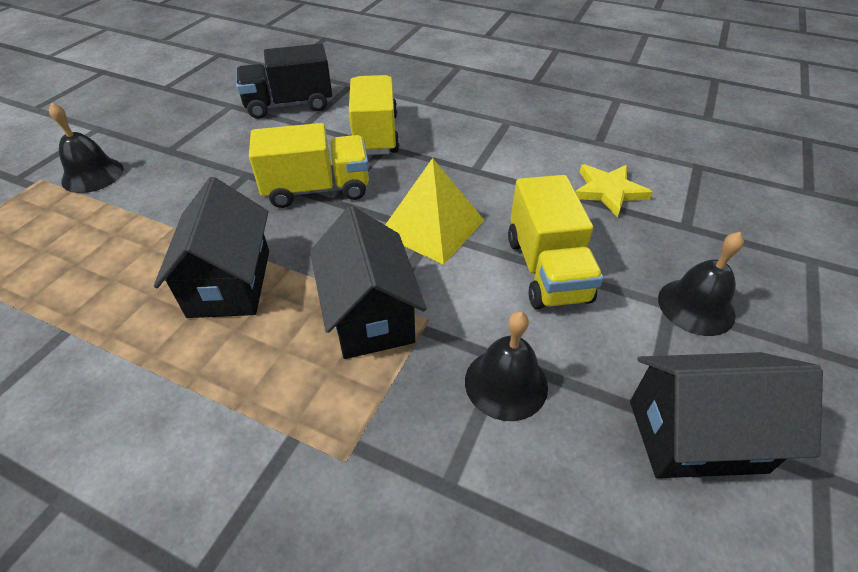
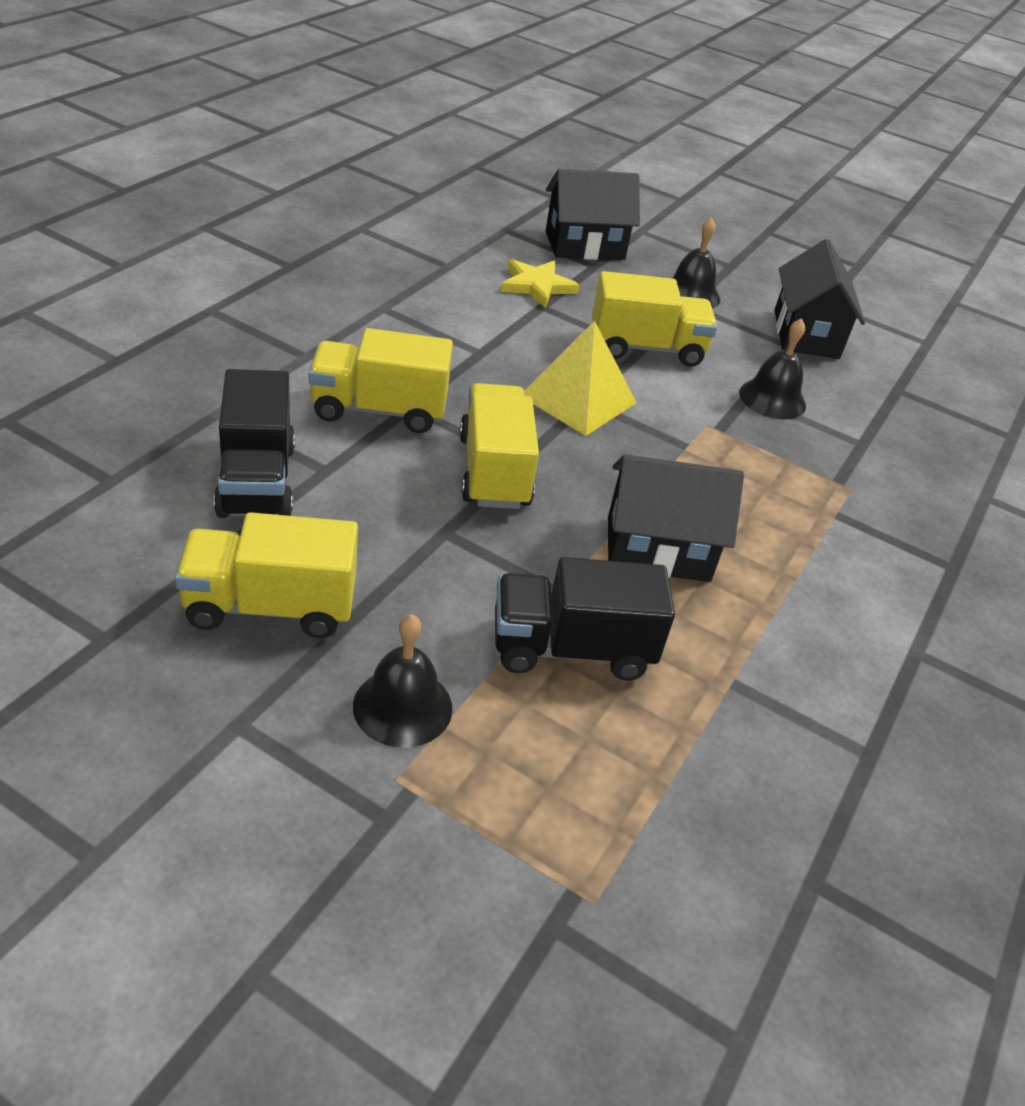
camera: 90 degrees left, 5 degrees down
(124, 238) = (571, 649): none -> black truck
(181, 124) = (270, 607): none -> yellow truck
(370, 315) = (703, 457): black house -> black house (584, 245)

